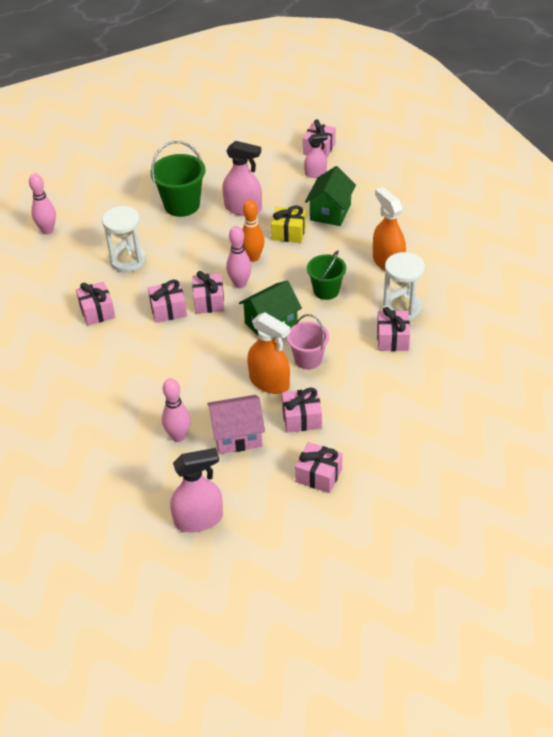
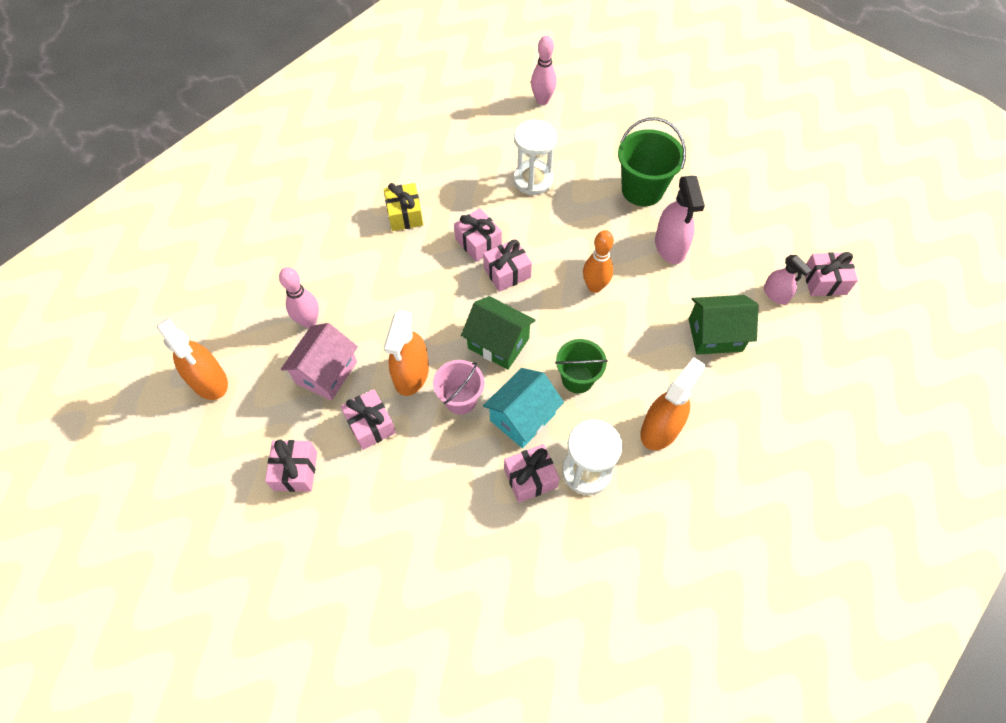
camera: 65 degrees right, 15 degrees up
(97, 311) = (449, 186): pink gift -> none
(199, 519) = (209, 381): pink spray bottle -> orange spray bottle
(237, 435) = (326, 372): pink house -> pink house turned 60 degrees clockwise
(240, 284) = (547, 290): pink bowling pin -> none
(288, 232) = (654, 305): yellow gift -> yellow gift (405, 215)
(342, 329) = (522, 417): none -> turquoise house

